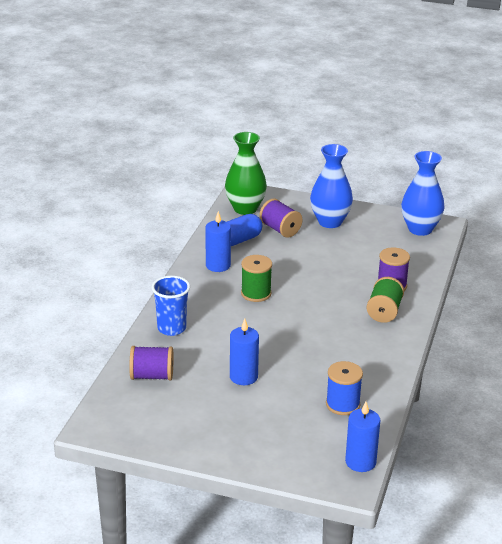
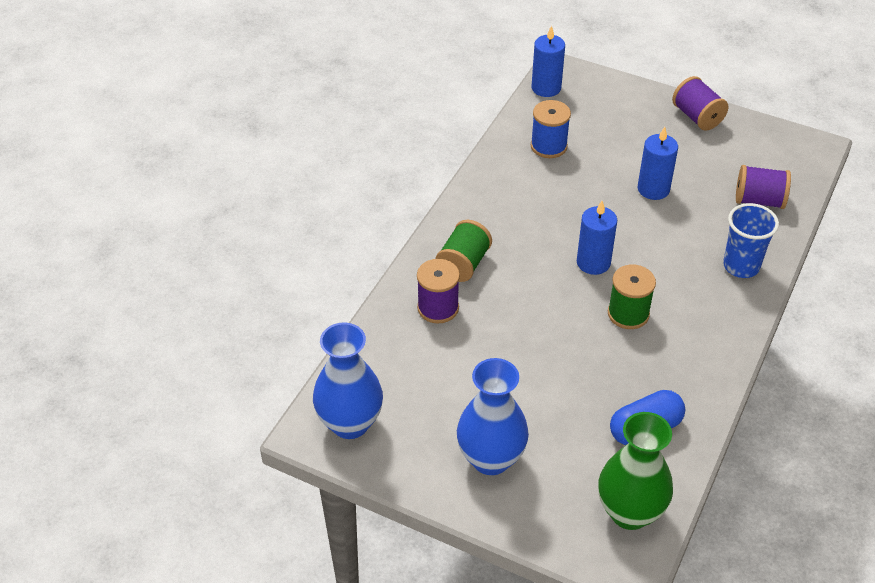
camera: 170 degrees left, 15 degrees up
(218, 265) = (680, 375): blue candle -> blue candle (593, 262)
(280, 230) = (576, 448): purple spool -> purple spool (697, 117)

